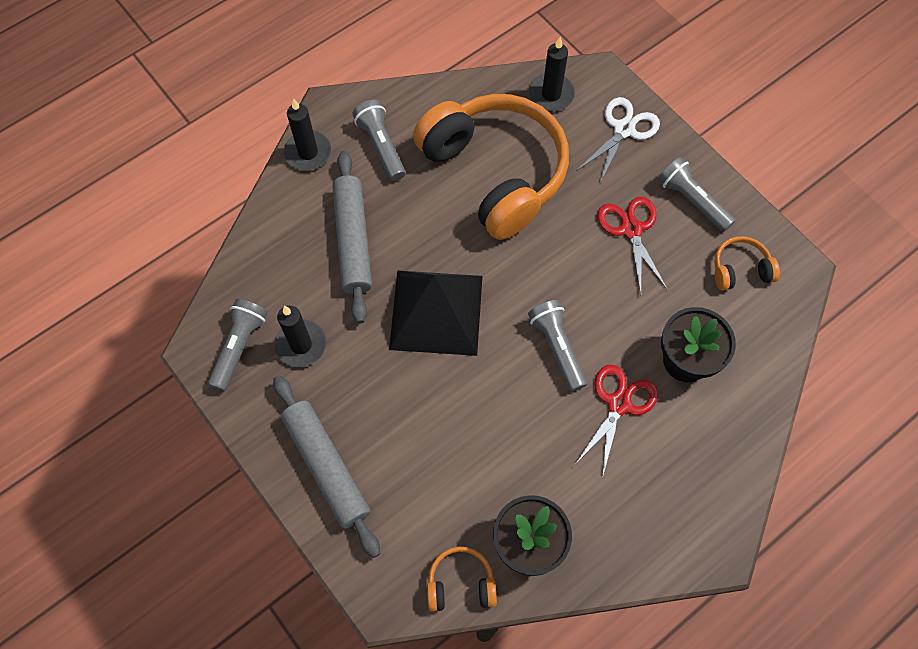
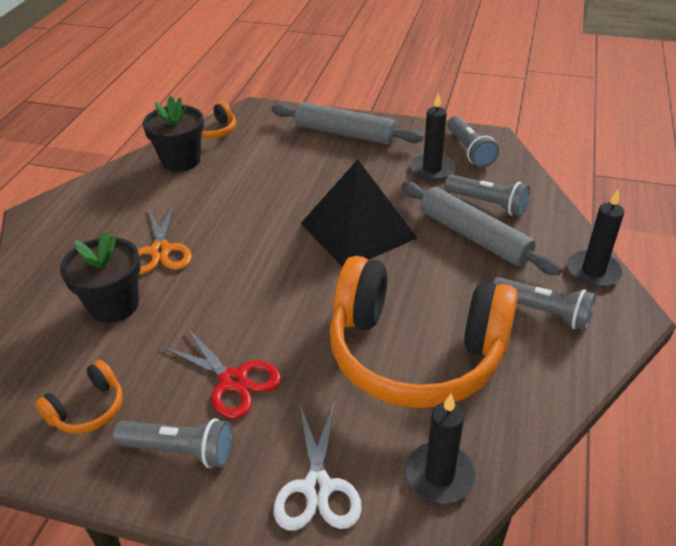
camera: 145 degrees right, 25 degrees down
(557, 348) = (238, 258): grey flashlight -> grey flashlight (487, 204)
(619, 404) = (160, 251): red scissors -> orange scissors

